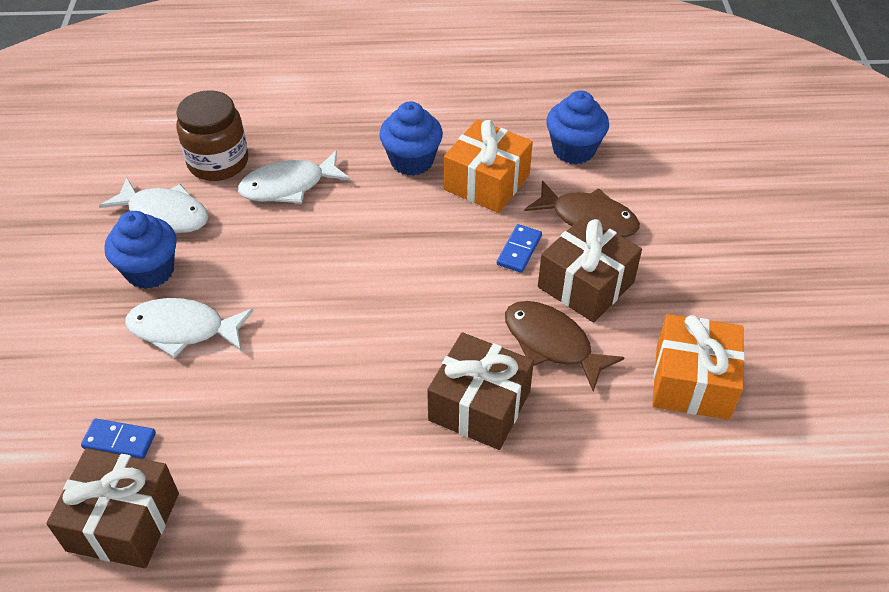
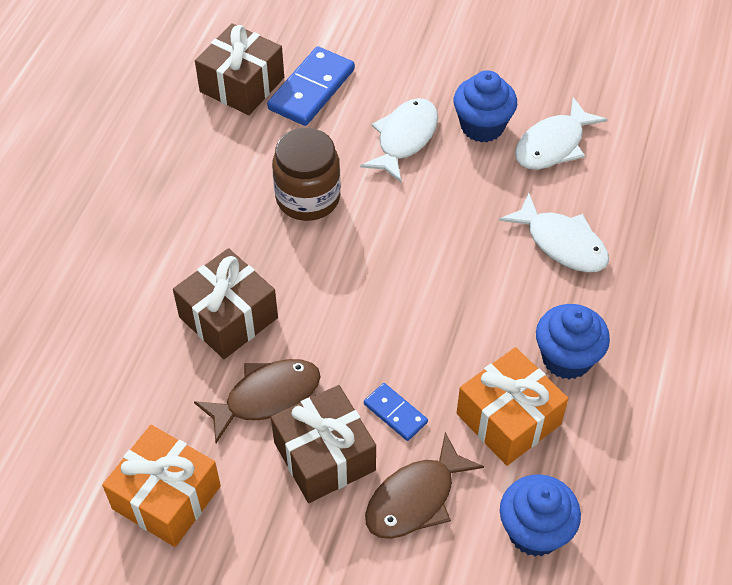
camera: 110 degrees right, 5 degrees up
(119, 440) = (312, 89): blue domino -> blue domino, size x1.83
(218, 162) = (616, 194): brown jar -> brown jar (308, 198)
(289, 186) = (561, 243): white fish -> white fish turned 135 degrees clockwise

